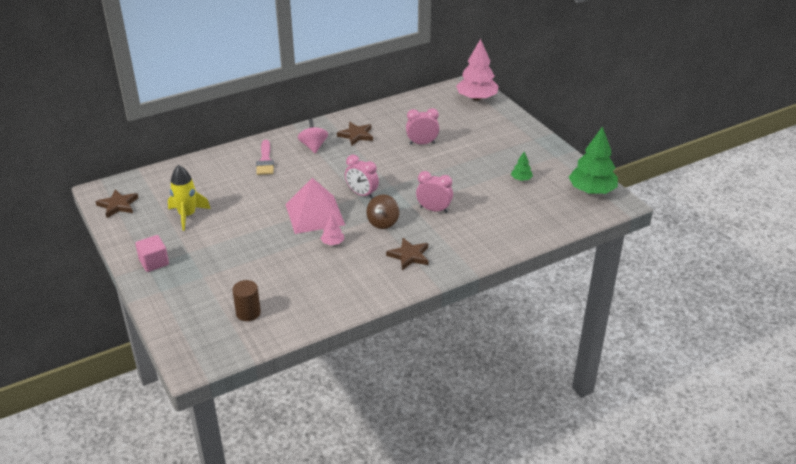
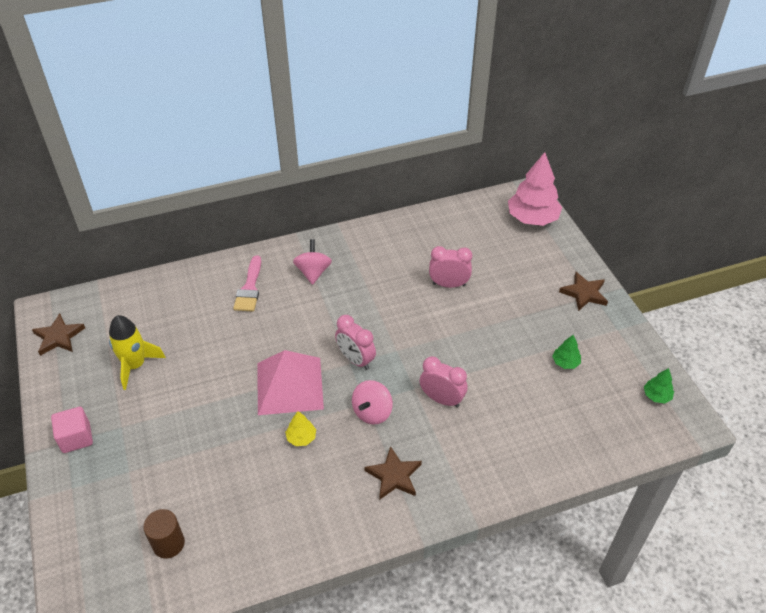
camera: 10 degrees right, 10 degrees up
(332, 242) = (301, 437): pink tree -> yellow tree
(356, 135) = (369, 261): brown star -> brown star (584, 293)
(383, 222) = (372, 412): brown spinning top -> pink spinning top
(591, 190) = (656, 396): green tree -> green tree, size x0.46

